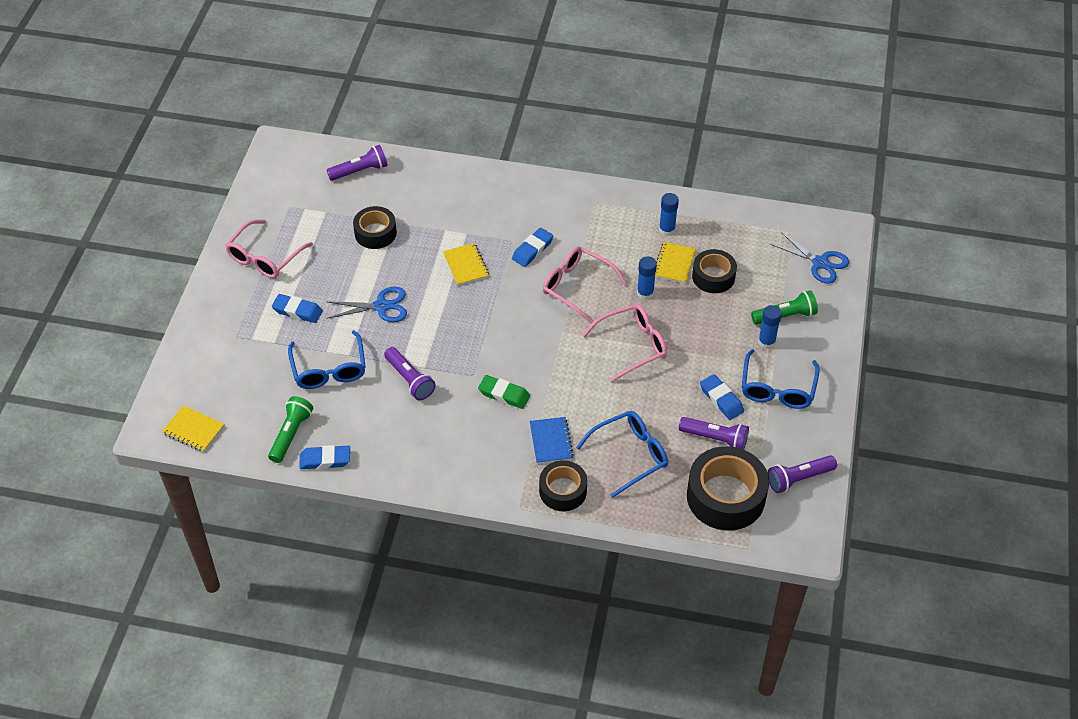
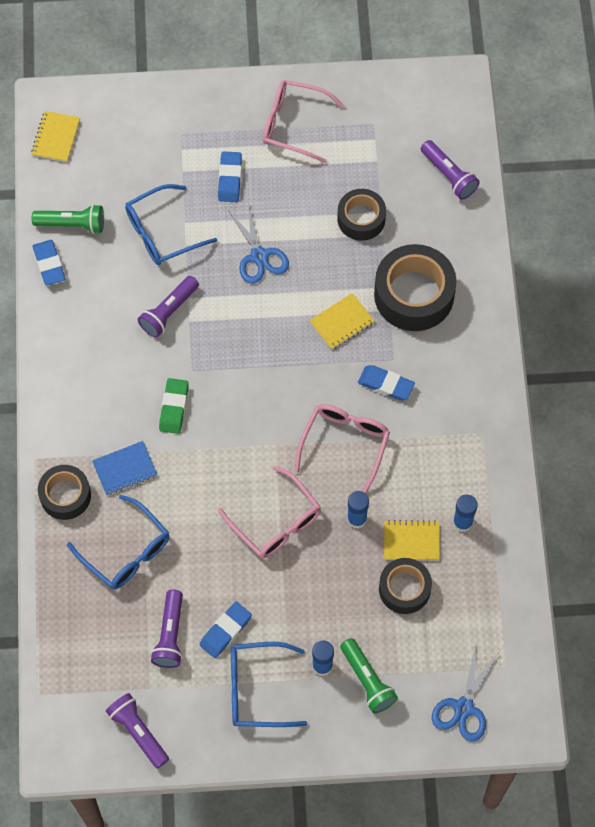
camera: 75 degrees right, 15 degrees up
(725, 496) = (96, 659): black tape -> black tape (414, 294)

